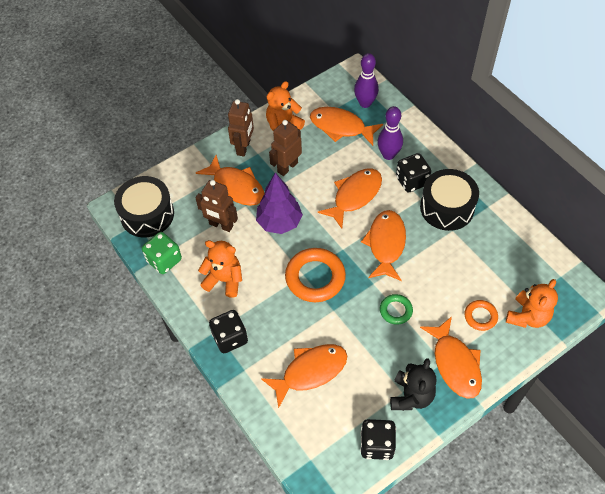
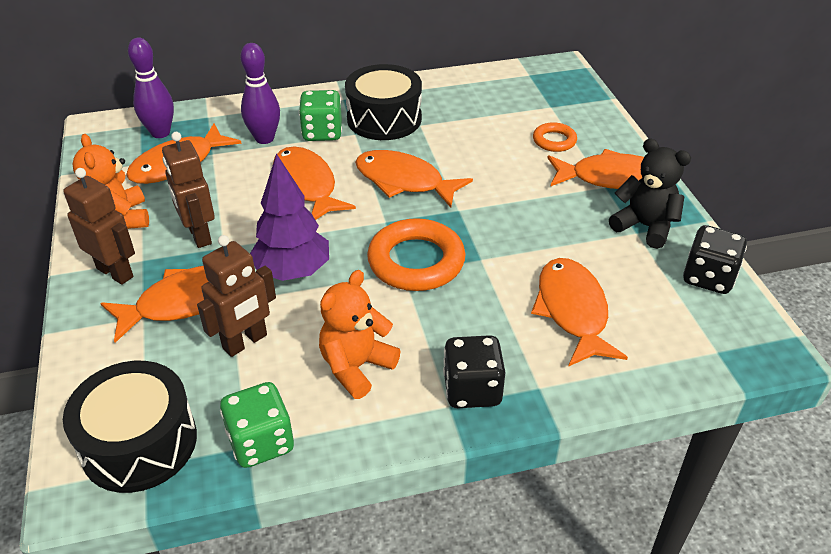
camera: 70 degrees left, 15 degrees down
(395, 310) = (512, 202): green ring -> none
(411, 181) = (322, 133): black dice -> green dice
(527, 316) = (570, 110): orange teddy bear -> none

